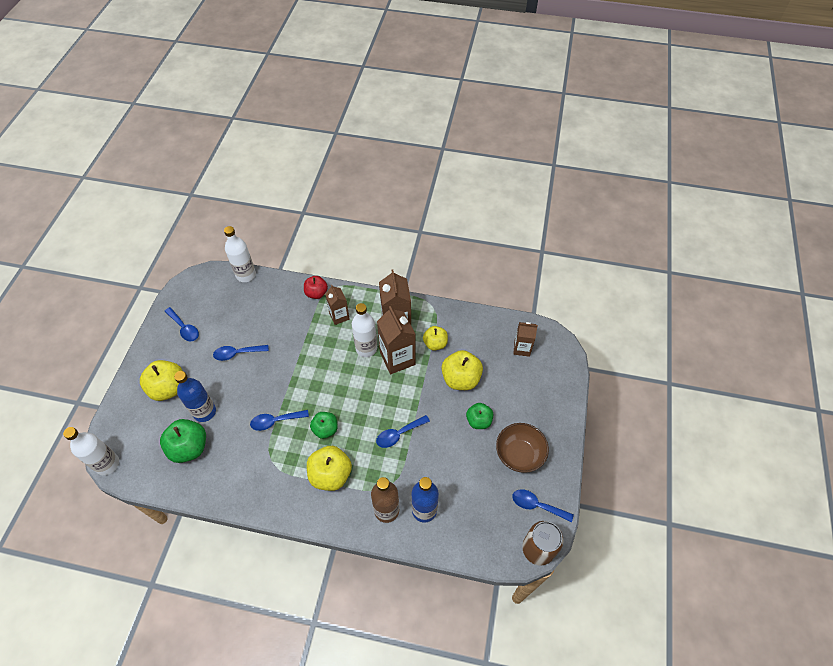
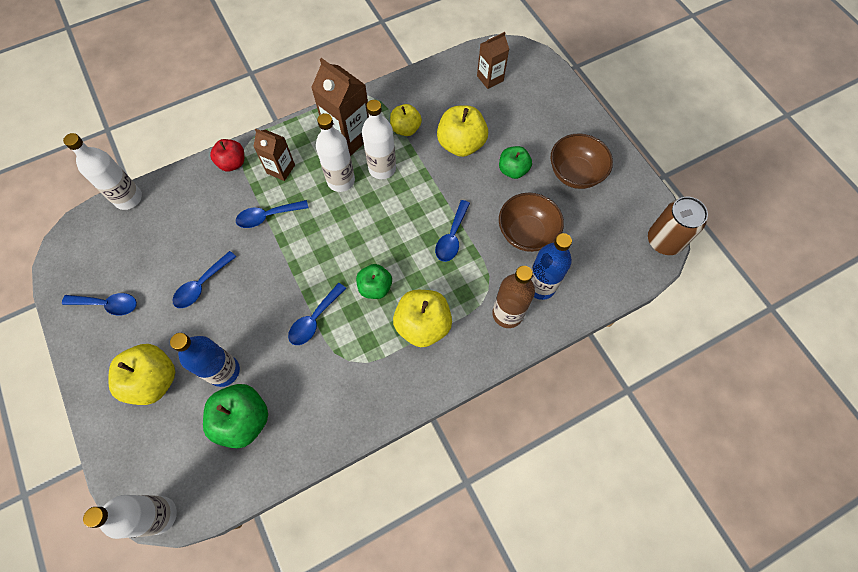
camera: 40 degrees left, 10 degrees up
(397, 358) = (382, 168): brown carton -> white bottle
(448, 469) = (526, 233): none -> brown bowl
(537, 505) = (629, 205): blue spoon -> blue spoon (267, 216)

